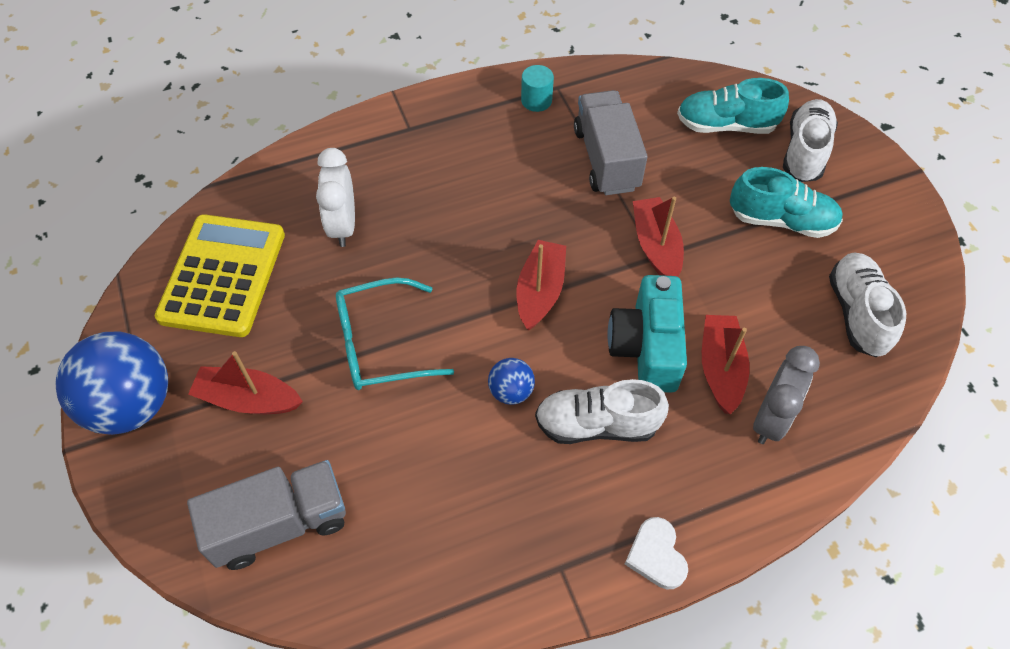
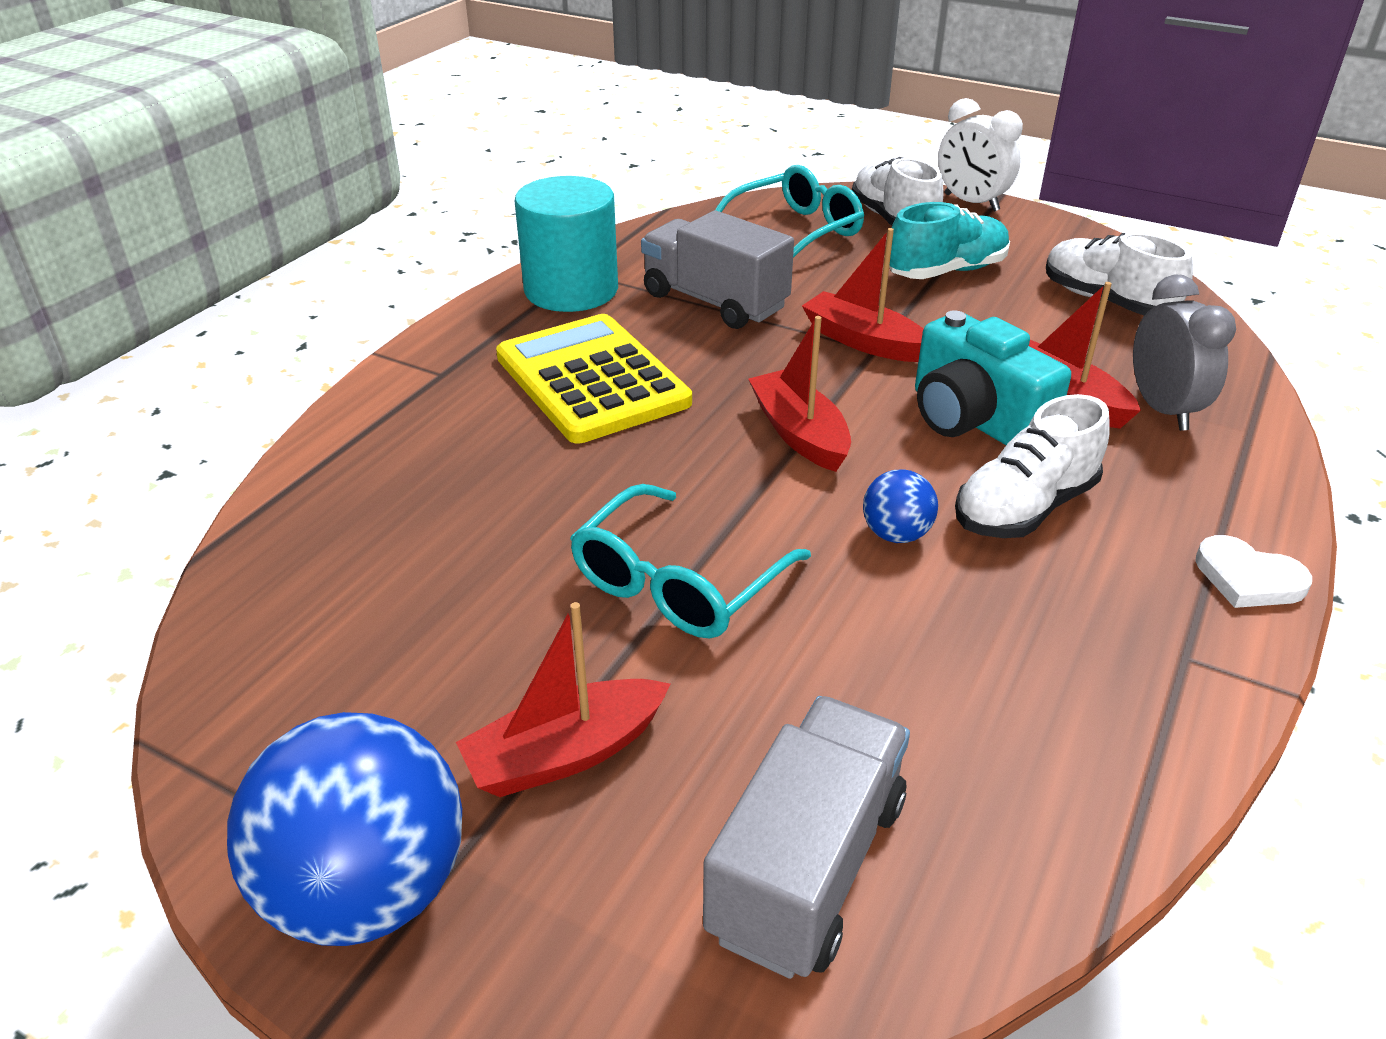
camera: 40 degrees left, 20 degrees down
(223, 276) = (344, 640): yellow calculator -> yellow calculator (592, 380)
(343, 225) = (468, 498): white clock -> white clock (971, 203)
(536, 100) = (571, 290): turquoise cylinder -> turquoise cylinder, size x2.10
(726, 125) = (795, 231): turquoise shoe -> turquoise glasses

